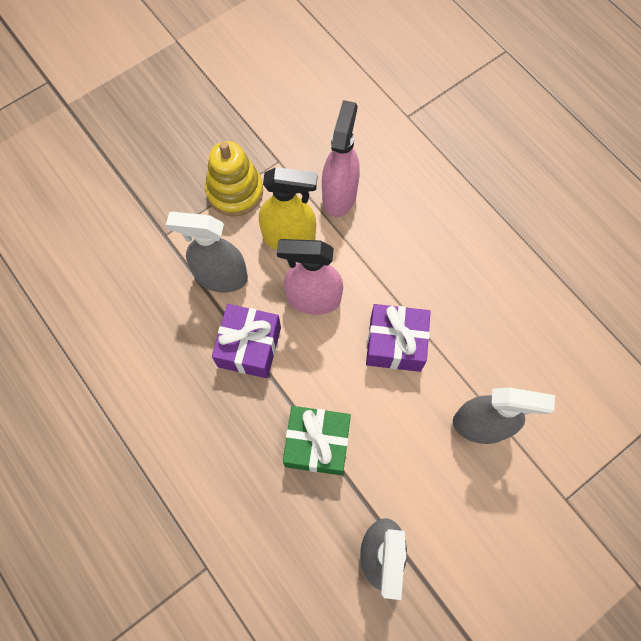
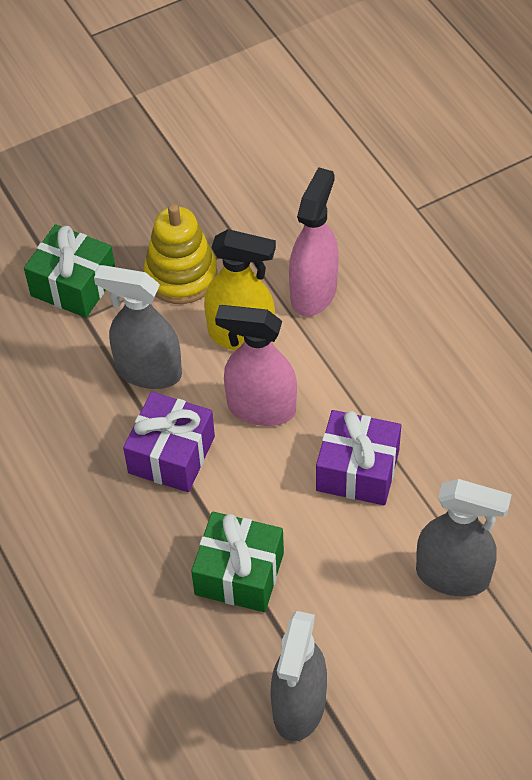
camera: 10 degrees right, 15 degrees down
(151, 208) = (73, 285): none -> green gift

